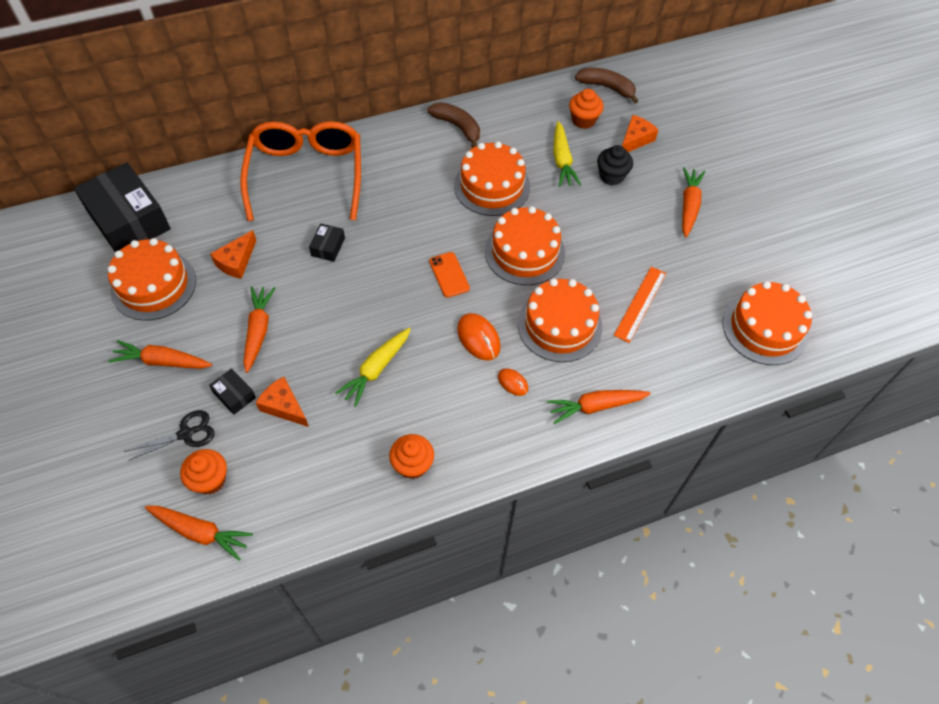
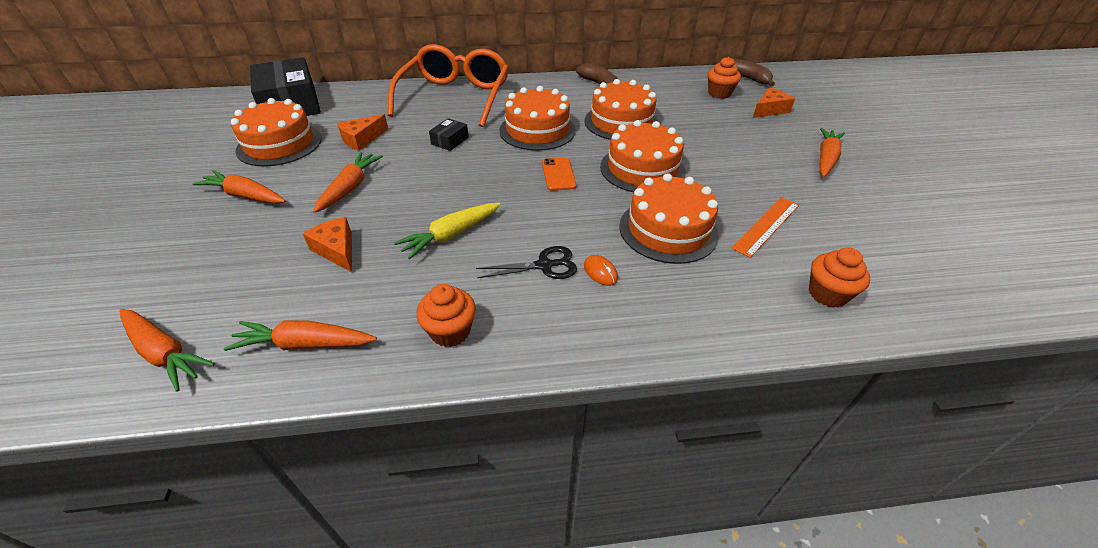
camera: 15 degrees right, 15 degrees down
(186, 434) = (222, 256): black scissors -> black scissors (544, 265)
(210, 480) = (215, 302): orange cupcake -> orange cupcake (827, 294)
(234, 395) = (293, 232): black box -> none
(478, 338) = (573, 227): orange mouse -> none
(562, 160) = (694, 114): yellow carrot -> none
(595, 406) = (699, 313): orange carrot -> orange carrot (304, 344)
(611, 176) = (743, 129): black cupcake -> none
(765, 328) = (929, 271): orange cake -> orange cake (537, 130)

